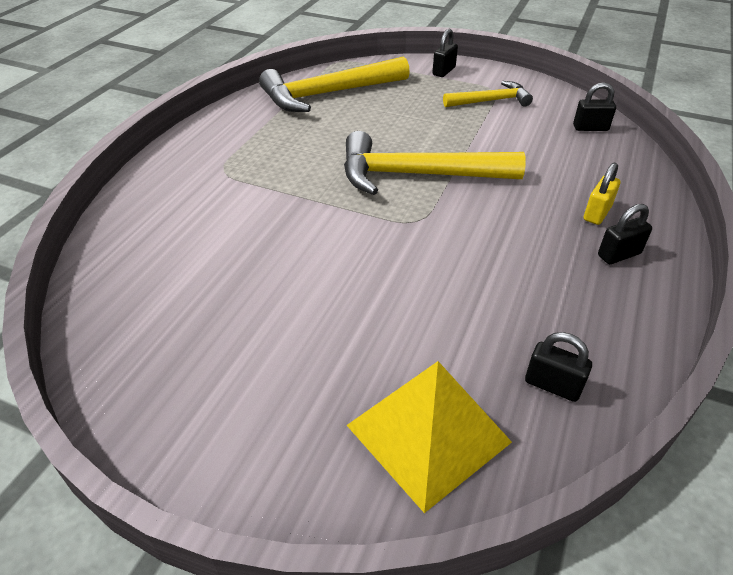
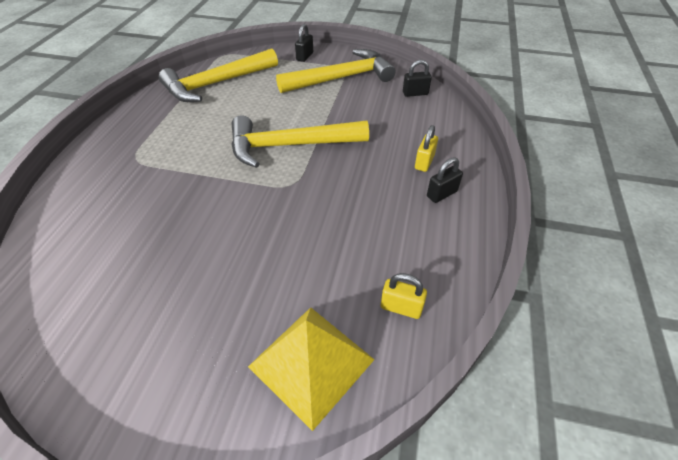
camera: 10 degrees left, 5 degrees up
(490, 101) = (341, 78): yellow hammer -> yellow hammer, size x1.76
(552, 385) = (401, 307): black padlock -> yellow padlock

